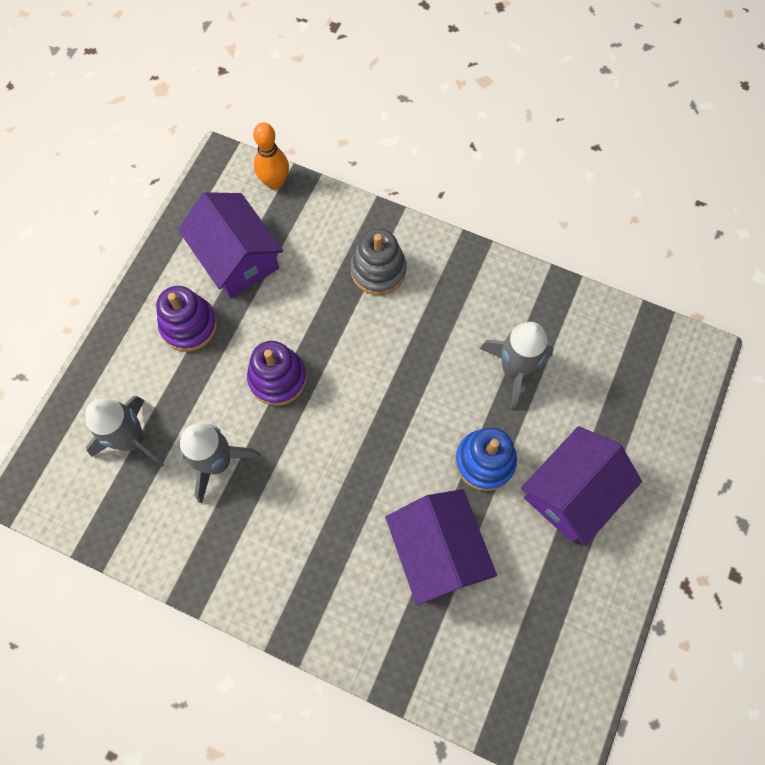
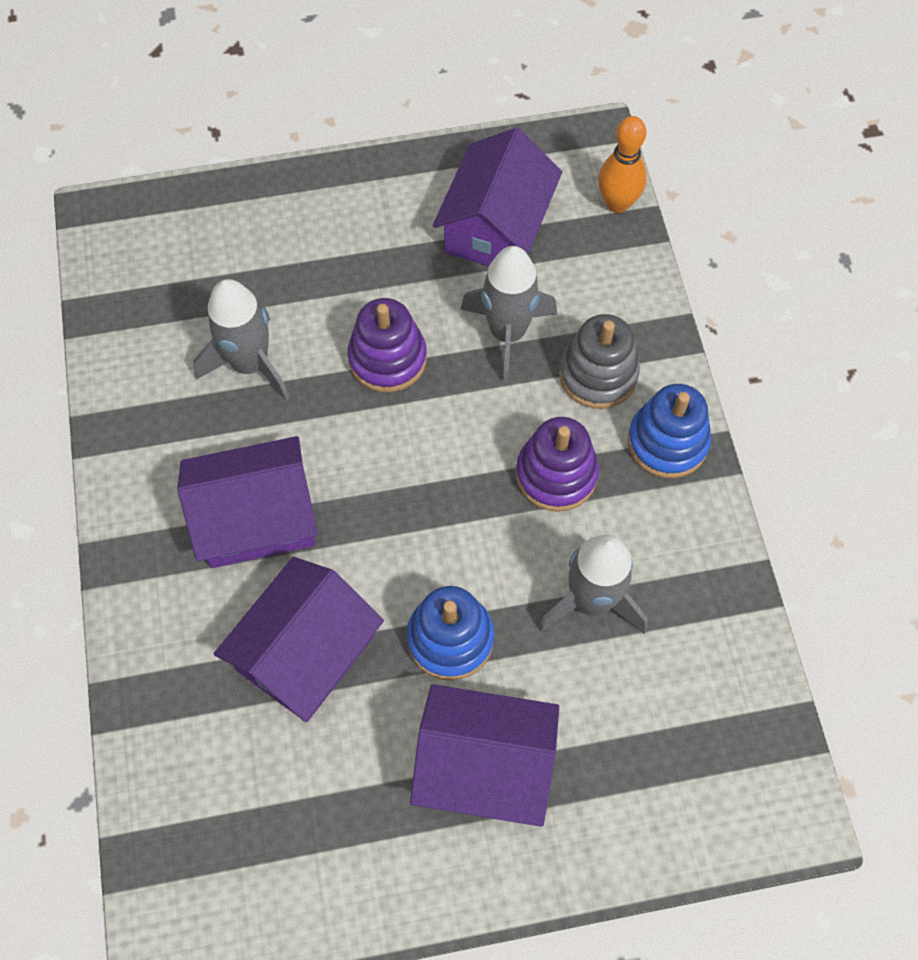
camera: 55 degrees right, 5 degrees down
(132, 440) = (219, 271): grey rocket -> grey rocket (507, 333)
(189, 325) = (382, 236): purple stacking toy -> purple stacking toy (556, 474)
(328, 525) = (256, 518): none -> purple house
(447, 264) = (667, 442): none -> blue stacking toy

